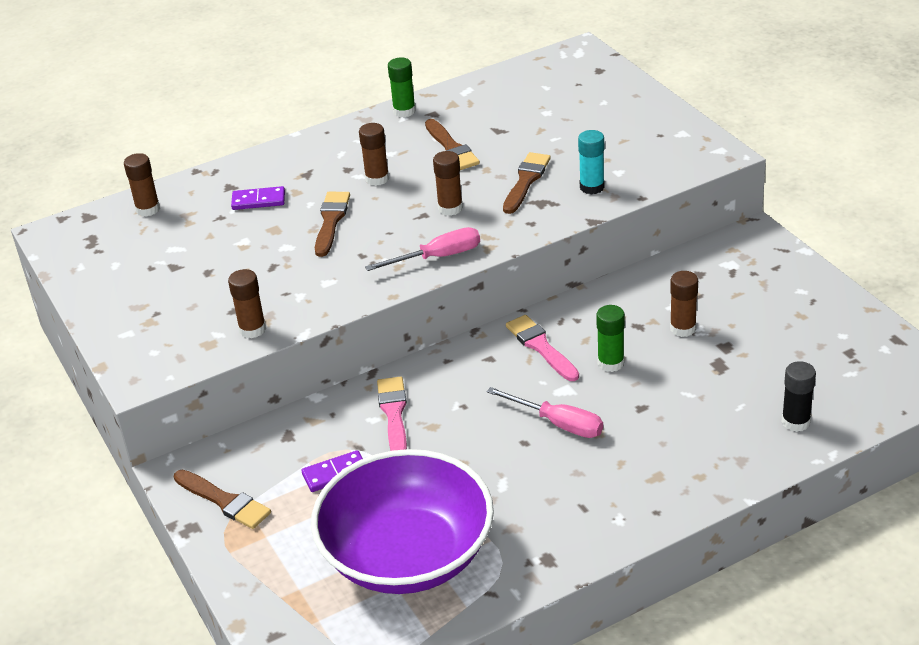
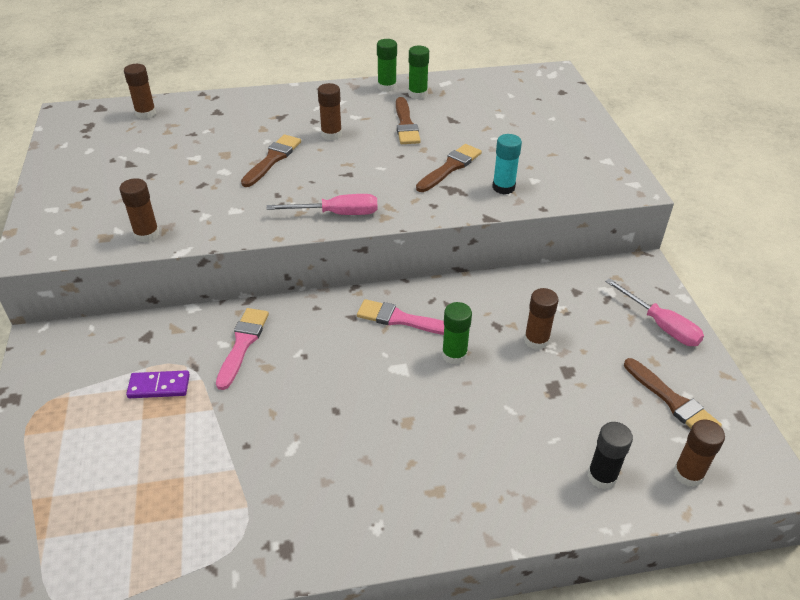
camera: 15 degrees right, 5 degrees up
(224, 501) = (55, 382): brown brush -> brown brush (673, 401)
(258, 201) = (230, 128): purple domino -> none
(407, 555) = (164, 495): purple bowl -> none
(444, 111) = (417, 94): none -> green glue stick
(450, 208) = (374, 174): brown glue stick -> brown glue stick (688, 474)
(541, 347) = (401, 319): pink brush -> pink brush turned 60 degrees counterclockwise
(558, 424) = (375, 401): pink screwdriver -> pink screwdriver (661, 325)

